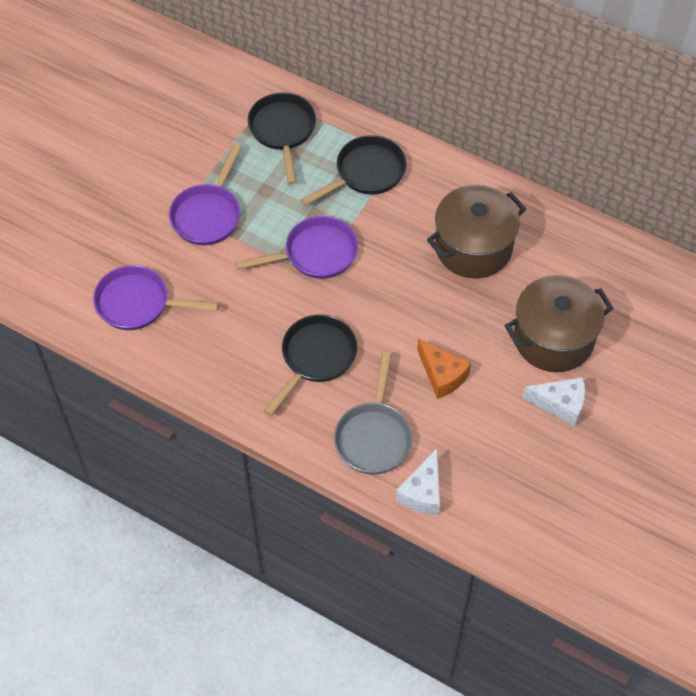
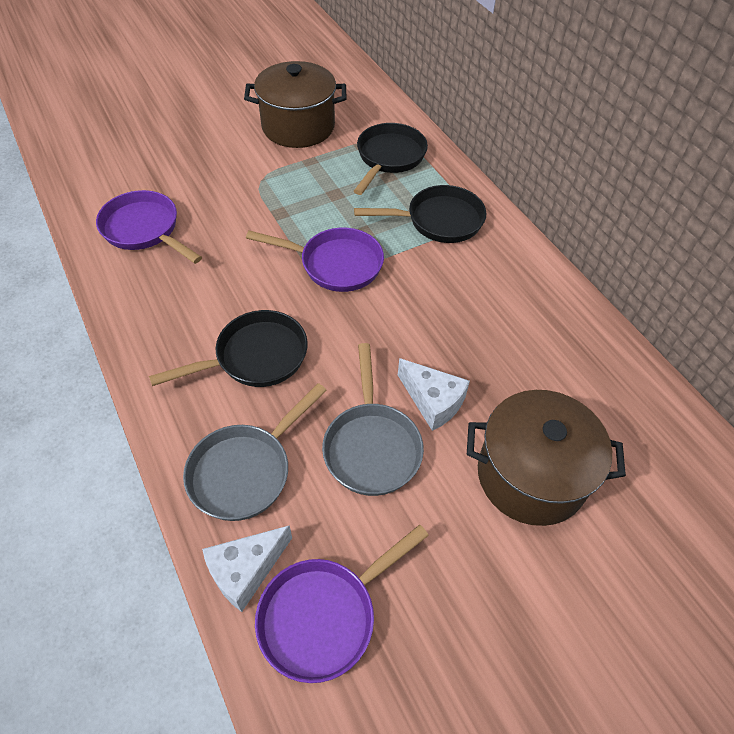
camera: 30 degrees right, 5 degrees down
(208, 214) = (268, 190): purple pan -> purple pan (324, 615)
(442, 375) = (371, 446): orange cheese -> grey pan
(473, 247) = (501, 333): brown pot -> brown pot (298, 127)
(560, 404) = (489, 560): white cheese -> white cheese (433, 401)

